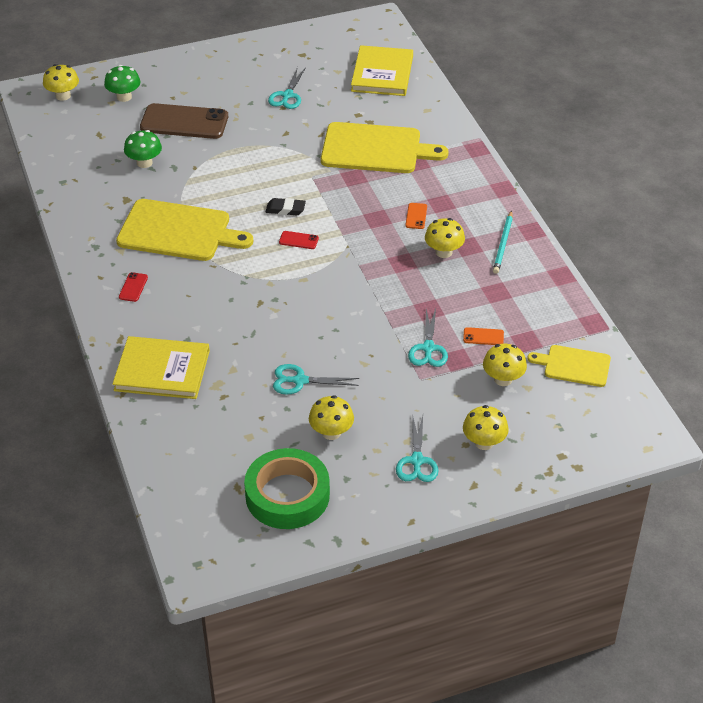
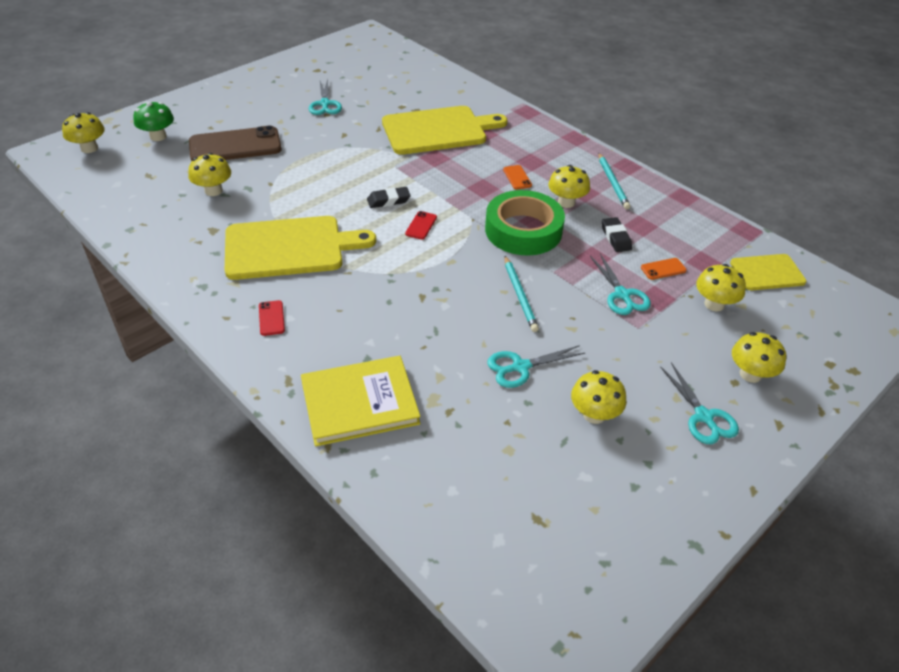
camera: 25 degrees left, 0 degrees up
(144, 163) = (213, 191): green mushroom -> yellow mushroom
(287, 495) = (601, 508): green tape -> green tape (523, 230)
(298, 240) = (421, 225): red phone -> red phone turned 60 degrees counterclockwise
(340, 324) = (520, 295): none -> turquoise pencil
(382, 74) = (400, 71): yellow book -> none
(463, 297) = (615, 237): none -> black eraser

